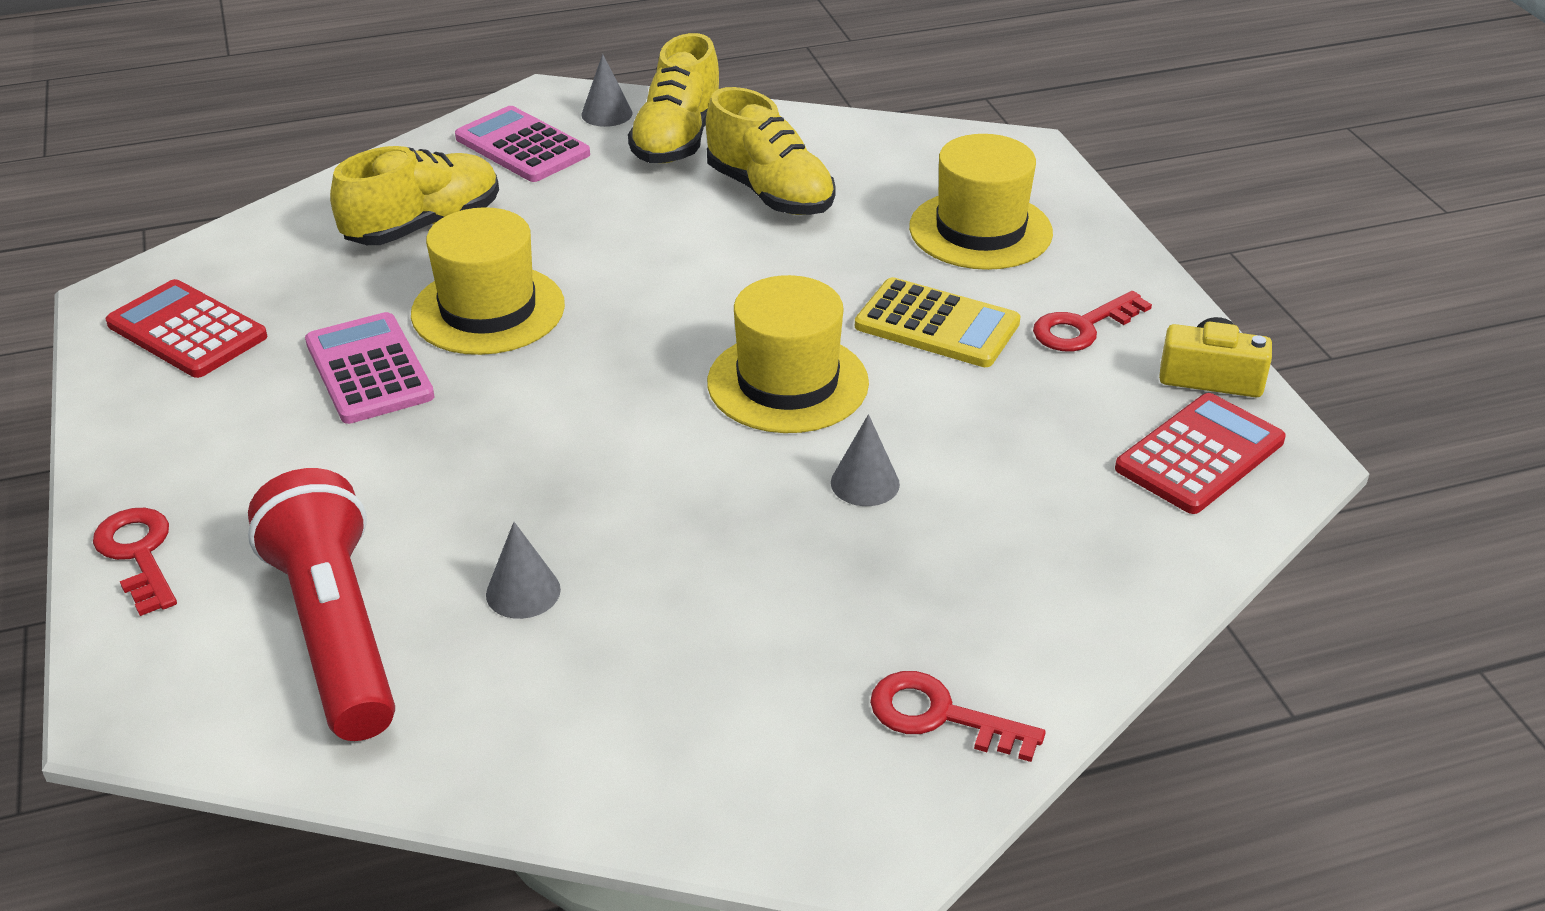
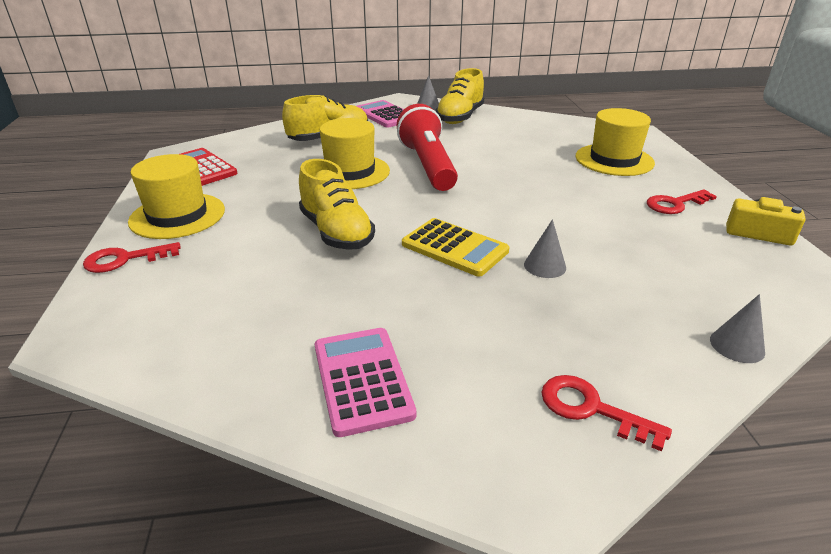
camera: 10 degrees right, 5 degrees down
(138, 554) = (125, 259): red key -> red key turned 90 degrees counterclockwise
(336, 631) = (212, 309): red flashlight -> red flashlight (428, 165)
(369, 369) = (281, 191): pink calculator -> pink calculator (362, 380)
(523, 592) = (328, 301): grey cone -> grey cone (737, 345)
(770, 193) = (503, 139): yellow shoe -> yellow shoe (336, 232)
(787, 383) = (503, 214): yellow hat -> yellow hat (177, 216)
(937, 325) = (590, 196): yellow calculator -> yellow calculator (454, 248)
(1200, 455) = (758, 271): red calculator -> none

